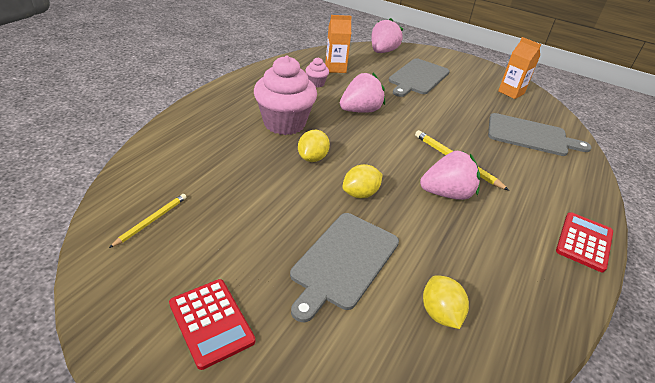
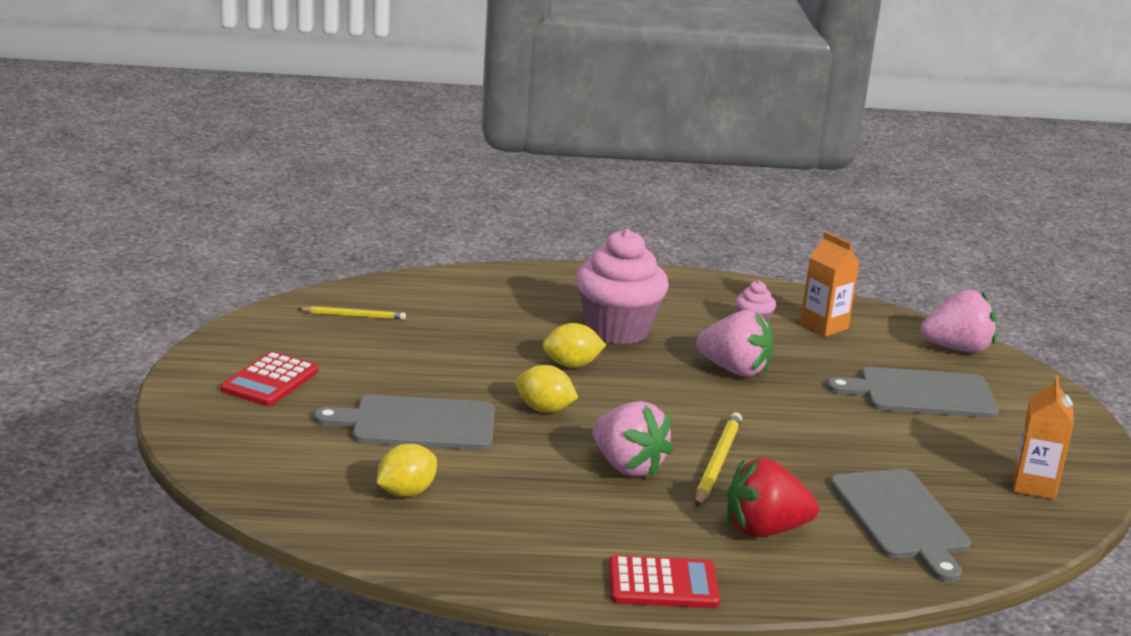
camera: 60 degrees right, 15 degrees down
(532, 179) = (764, 530): none -> red strawberry

